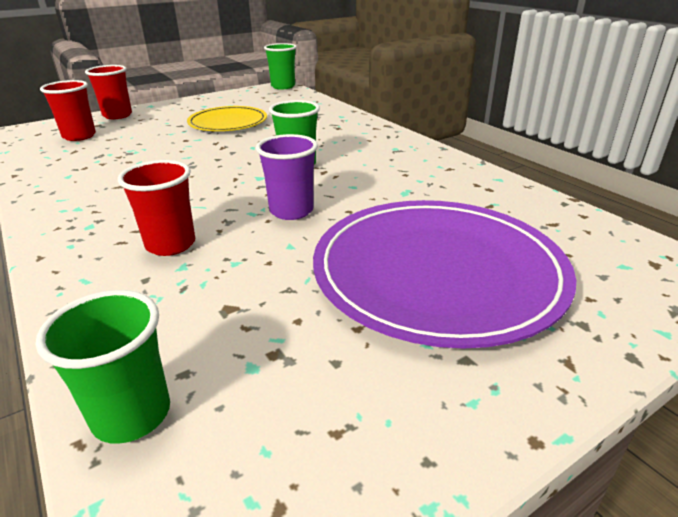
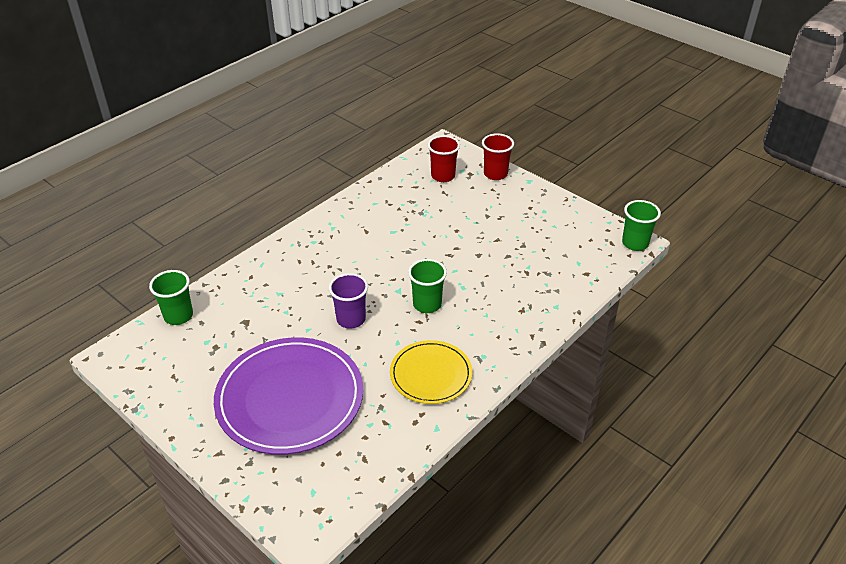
camera: 75 degrees right, 10 degrees up
(170, 244) = (299, 281): red cup -> none
(228, 122) = (505, 240): yellow plate -> yellow plate (431, 374)

